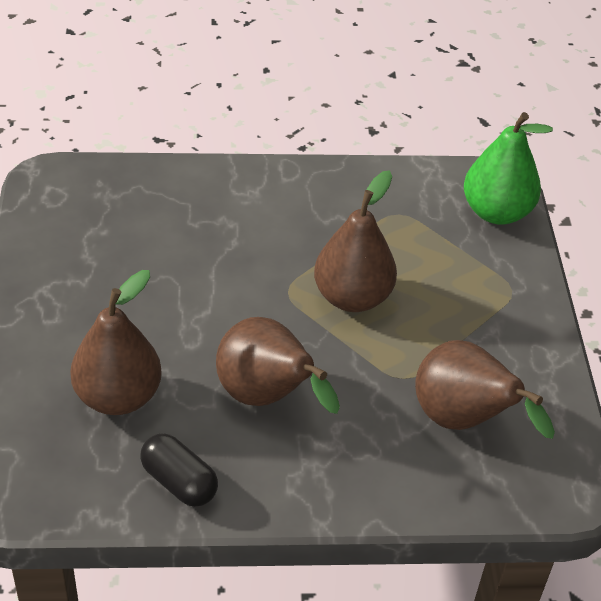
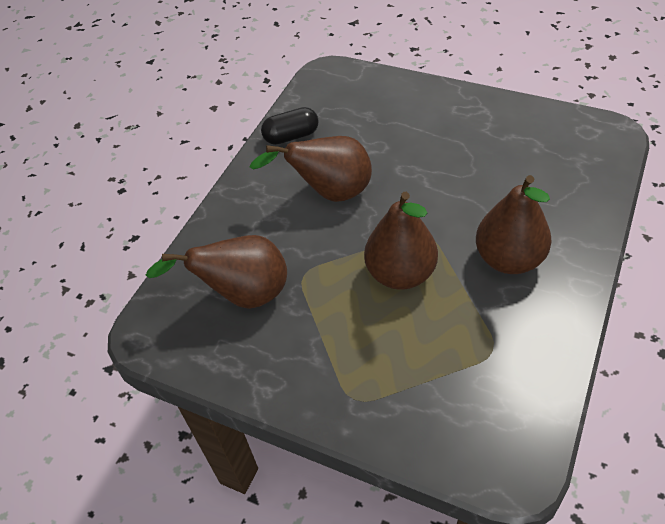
camera: 125 degrees right, 5 degrees up
(118, 397) = (371, 125): brown pear -> brown pear (509, 259)
(496, 212) = (464, 441): green pear -> none

